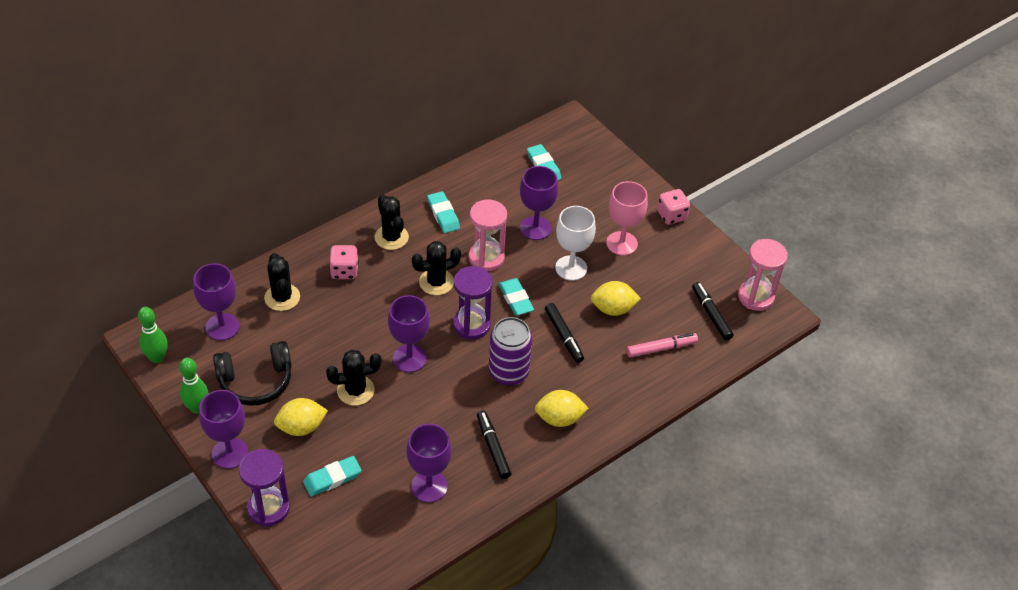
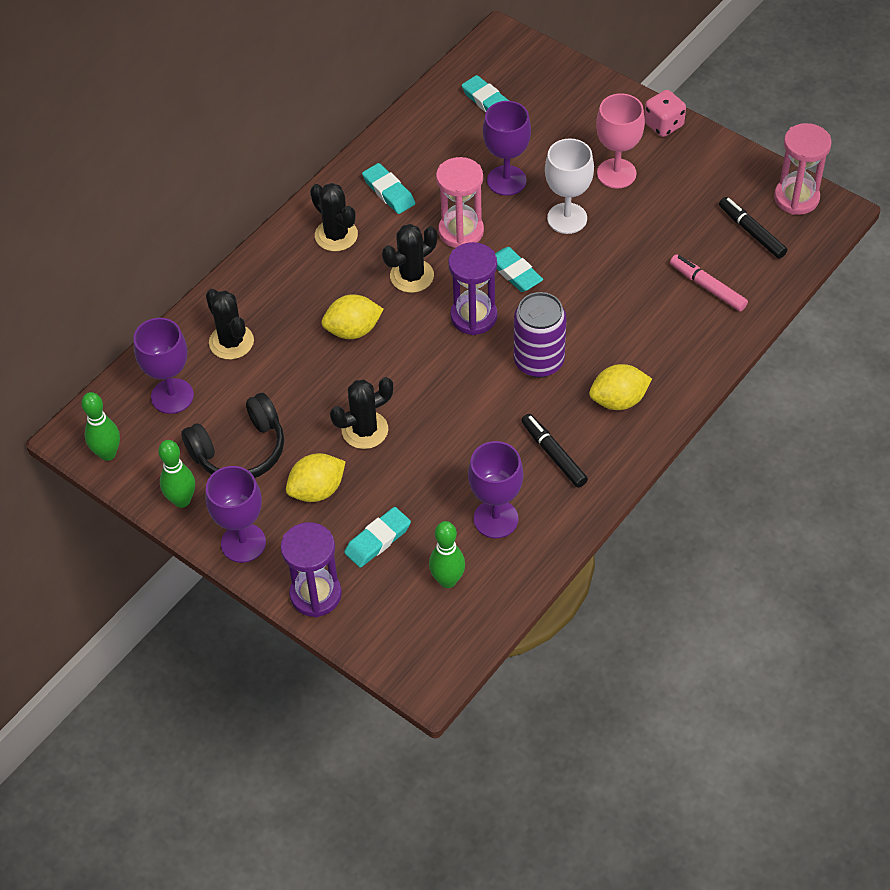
camera: 10 degrees left, 5 degrees up
(344, 271) = (295, 291): pink dice -> none
(373, 525) = (447, 580): none -> green bowling pin
(409, 358) = (415, 375): purple goblet -> none
(564, 336) = (588, 302): black marker -> none
(613, 309) = (634, 255): yellow lemon -> yellow lemon (353, 330)
(661, 348) = (707, 287): pink marker -> pink marker turned 105 degrees counterclockwise

